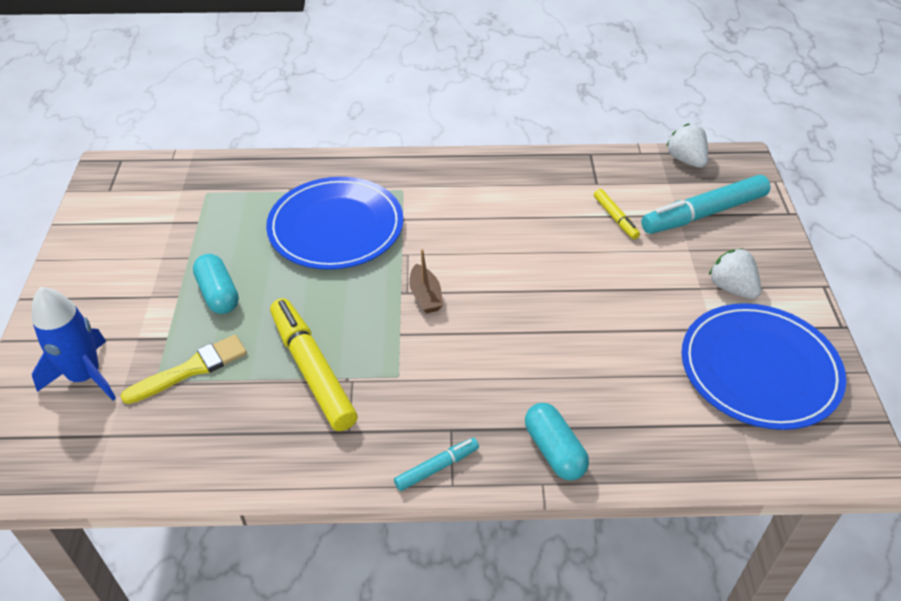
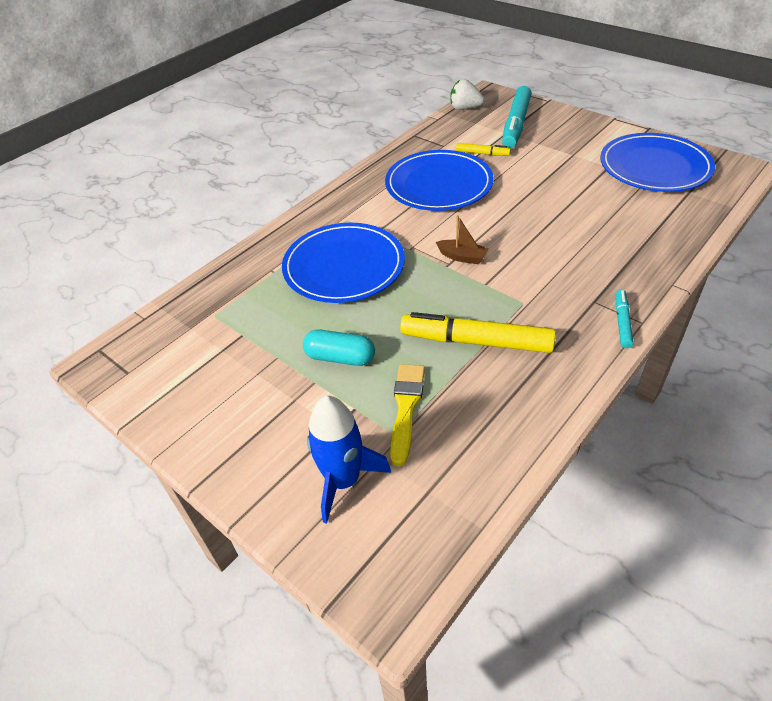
camera: 45 degrees left, 0 degrees up
(524, 217) = (438, 184): none -> blue plate
(554, 450) = (650, 267): turquoise capsule -> none
(731, 288) = (585, 145): white strawberry -> none

